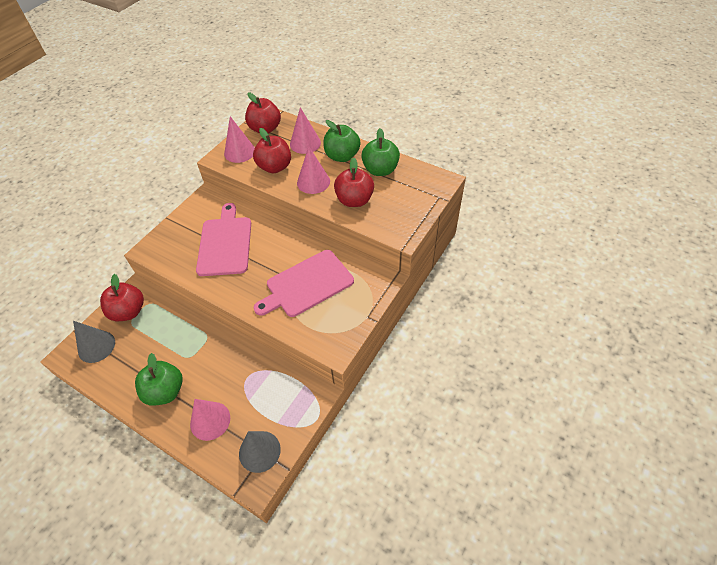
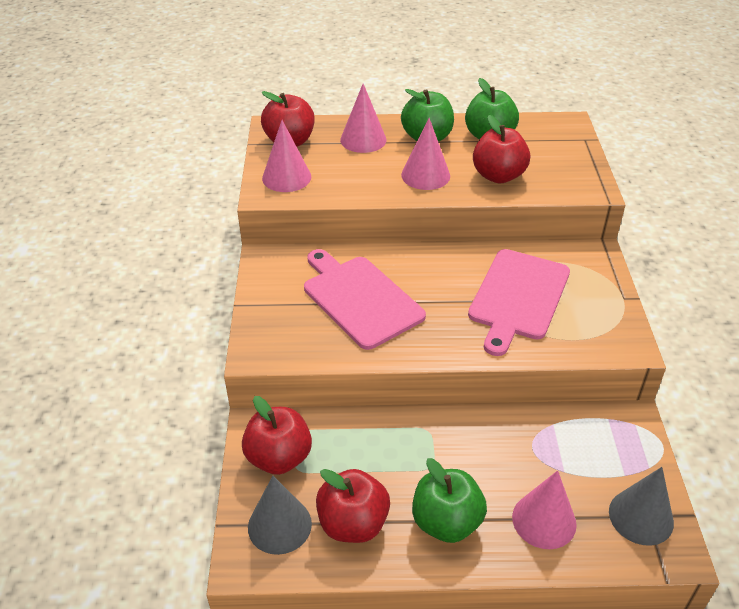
camera: 35 degrees left, 10 degrees down
(275, 167) = (356, 177): red apple -> red apple (353, 523)

